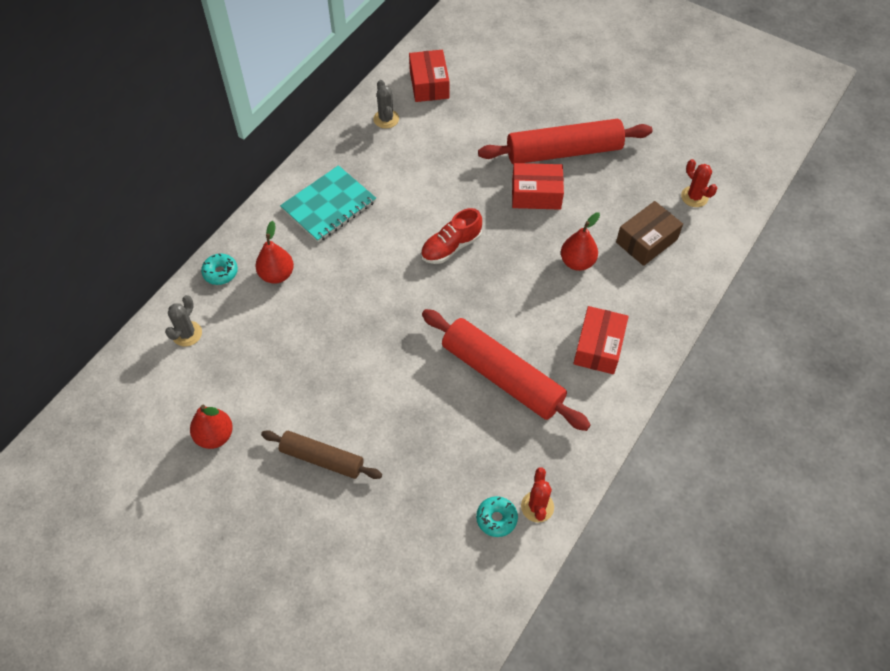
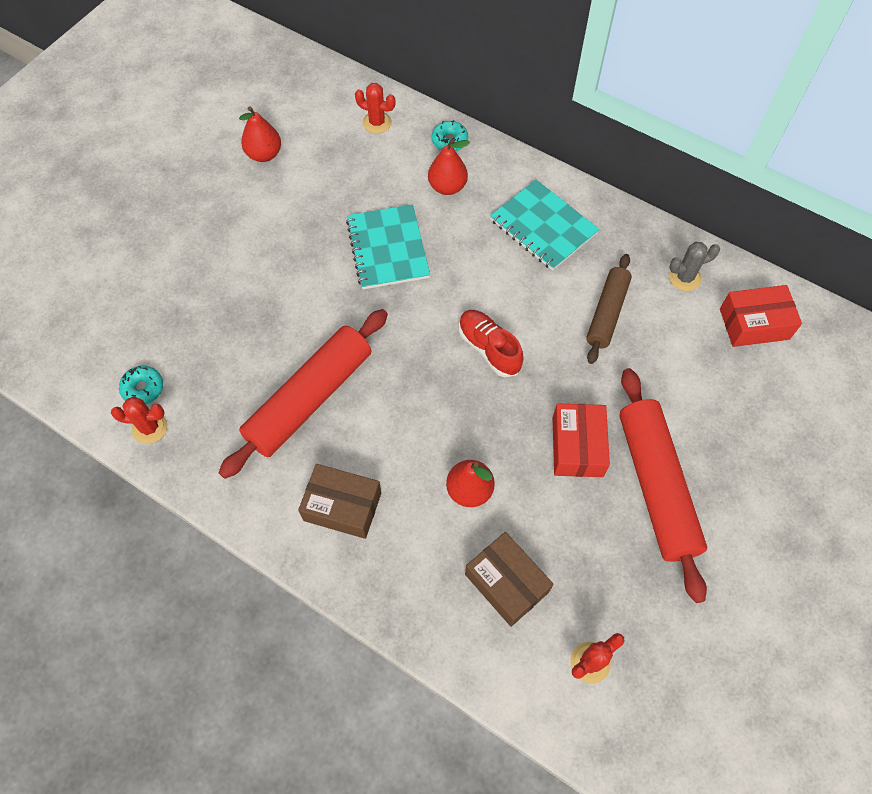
camera: 90 degrees right, 5 degrees up
(187, 334) = (377, 123): grey cactus -> red cactus
(322, 458) = (230, 238): brown rolling pin -> brown rolling pin (607, 313)
(344, 321) = (388, 248): none -> turquoise notebook
(598, 347) = (342, 506): red box -> brown box

